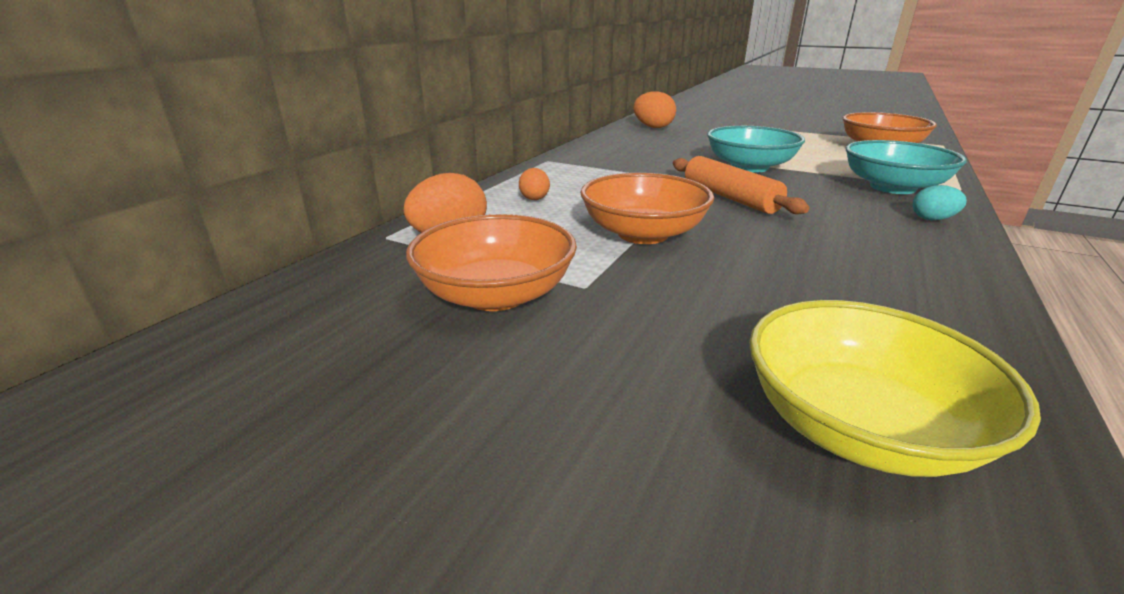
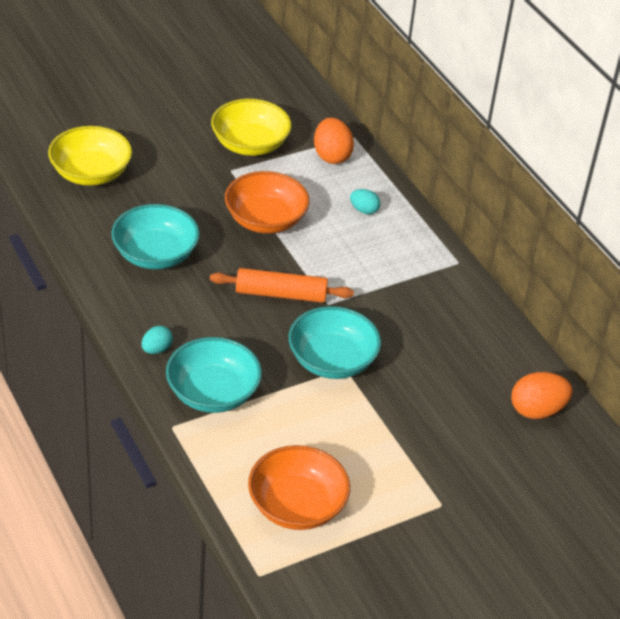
camera: 120 degrees right, 15 degrees up
(496, 294) = (250, 144): orange bowl -> yellow bowl
(534, 199) = (364, 210): orange egg -> turquoise egg
(845, 270) = (155, 254): none -> turquoise bowl

